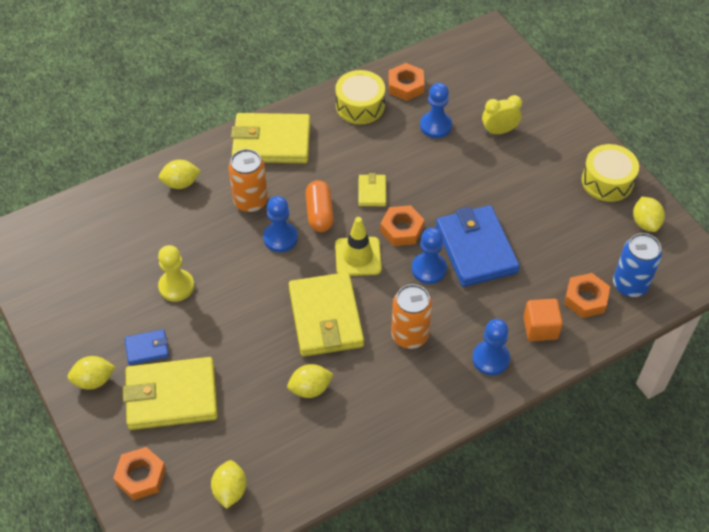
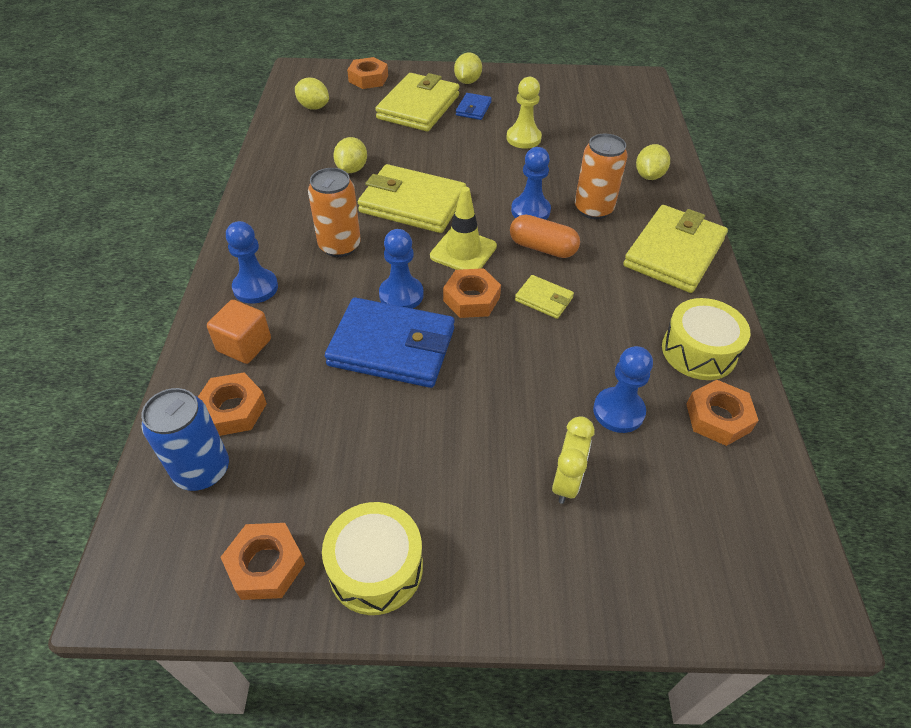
camera: 120 degrees right, 5 degrees down
(645, 223) = (266, 565): yellow lemon -> orange nut

